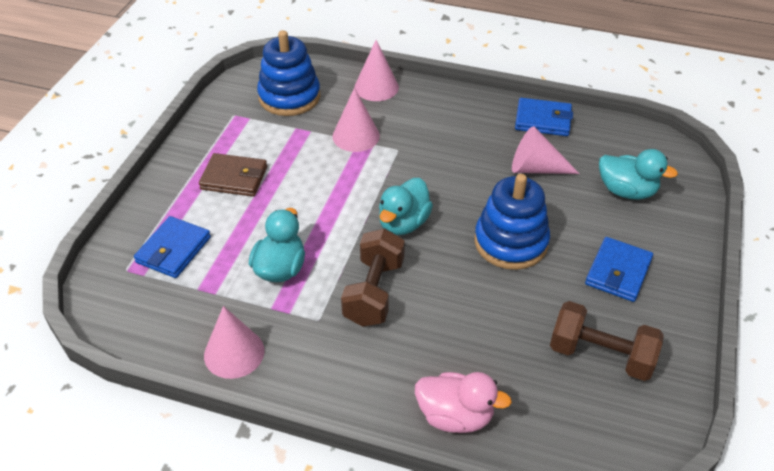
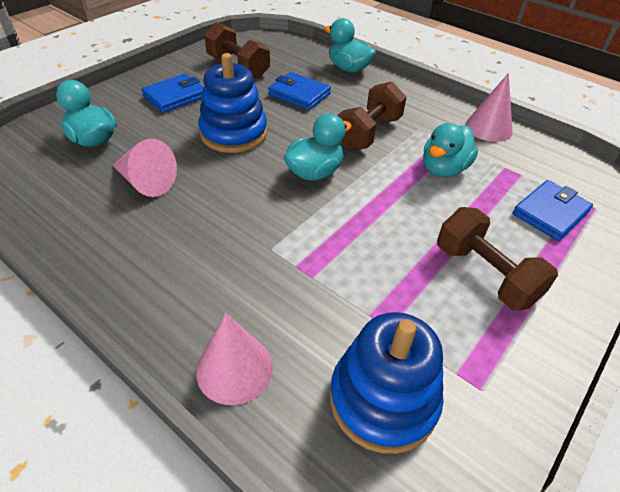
camera: 160 degrees left, 0 degrees up
(234, 178) = (485, 274): brown wallet -> brown dumbbell
(356, 136) = (312, 286): pink cone -> none
(455, 416) = (348, 68): pink duck -> turquoise duck
(543, 120) = (73, 231): blue wallet -> blue wallet (299, 94)

